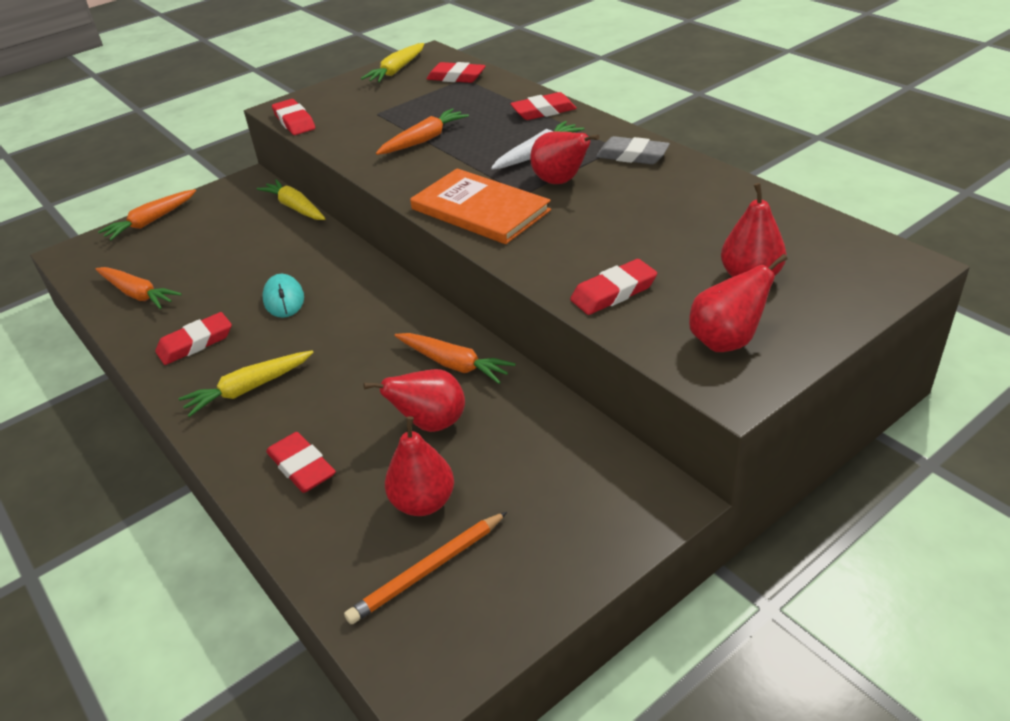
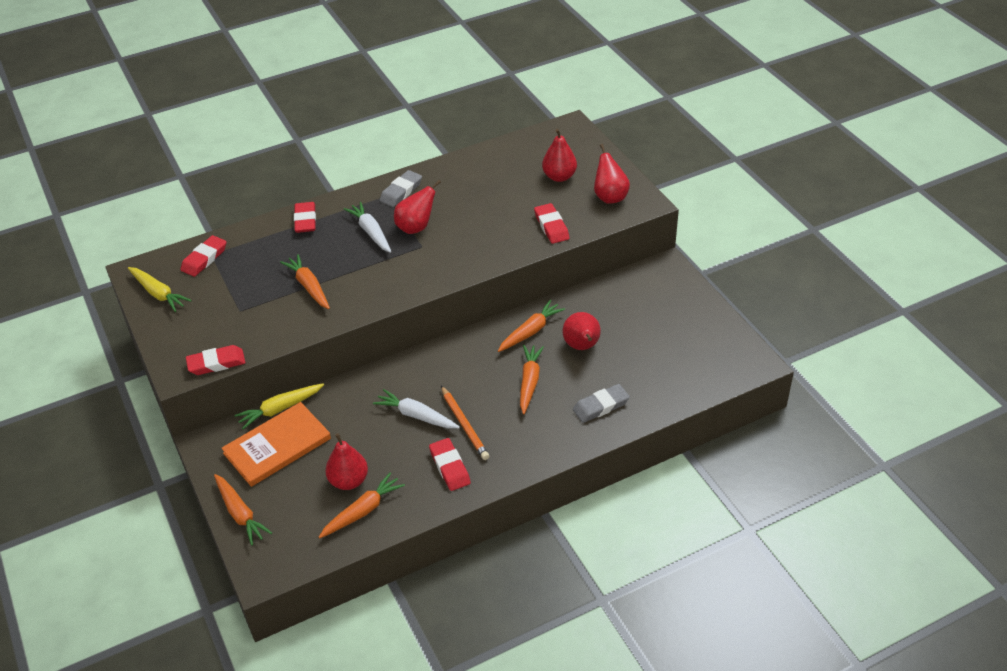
camera: 80 degrees left, 5 degrees up
(249, 389) = (516, 433): yellow carrot -> none
(284, 299) = (417, 416): turquoise mouse -> white carrot
(302, 467) = (600, 406): red eraser -> grey eraser
(348, 382) = (529, 382): none -> orange carrot
(423, 502) = (644, 354): red pear -> red pear (349, 481)
(427, 570) = (691, 357): orange pencil -> orange pencil (464, 425)
(480, 210) = (432, 268): orange book -> orange book (277, 446)

